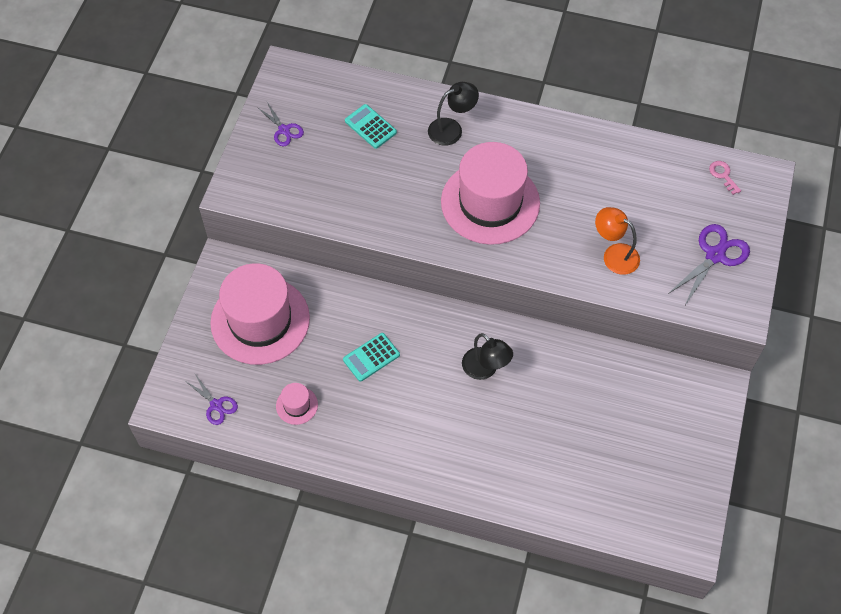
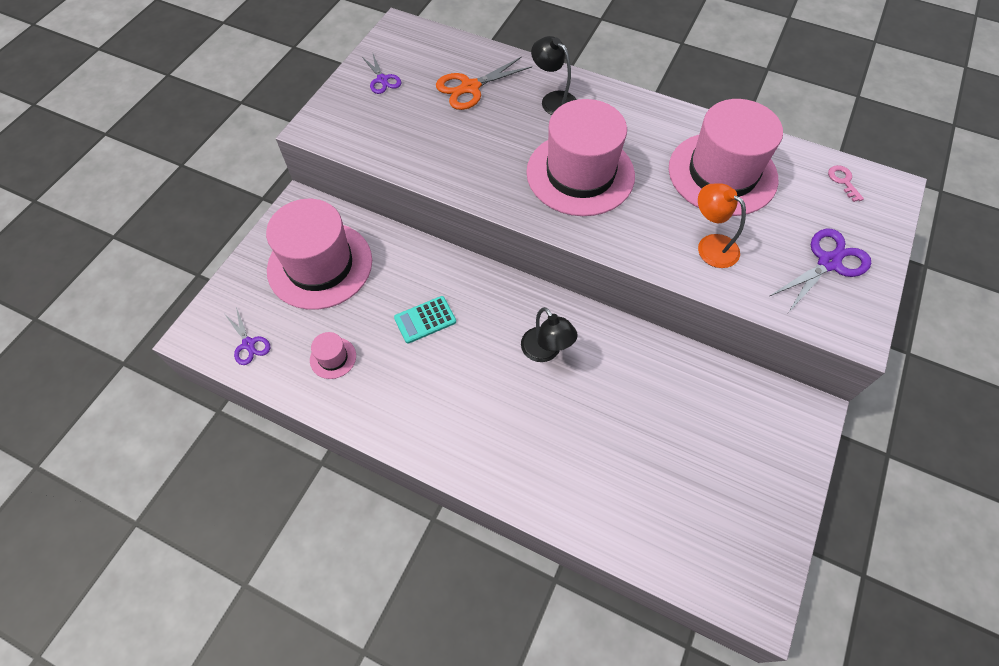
camera: 10 degrees right, 0 degrees up
(370, 127) = (470, 88): turquoise calculator -> orange scissors
(452, 129) = (553, 100): black lamp -> black lamp turned 120 degrees counterclockwise
(617, 183) = (722, 173): none -> pink hat

